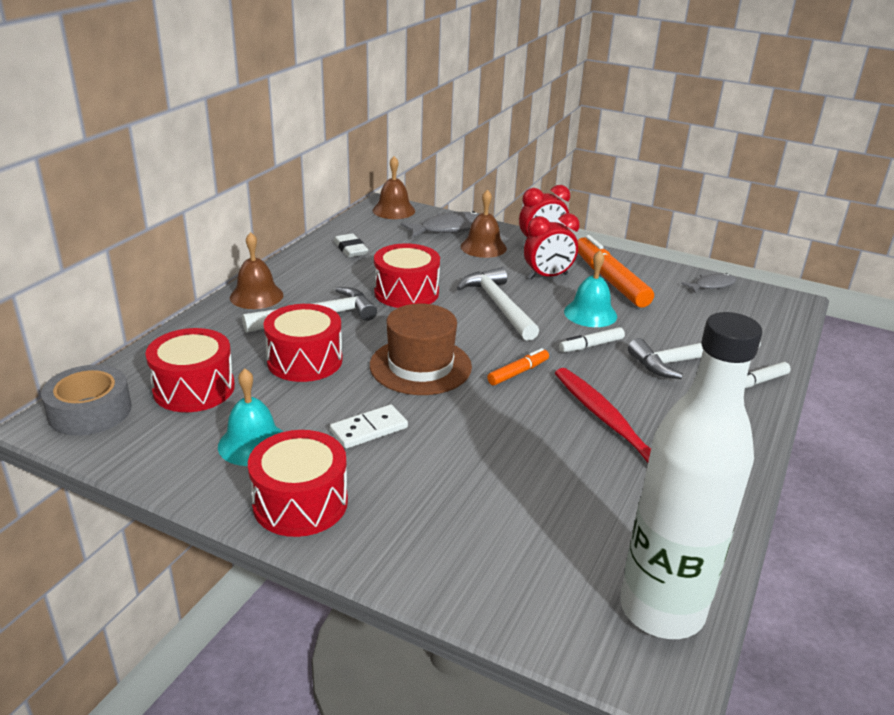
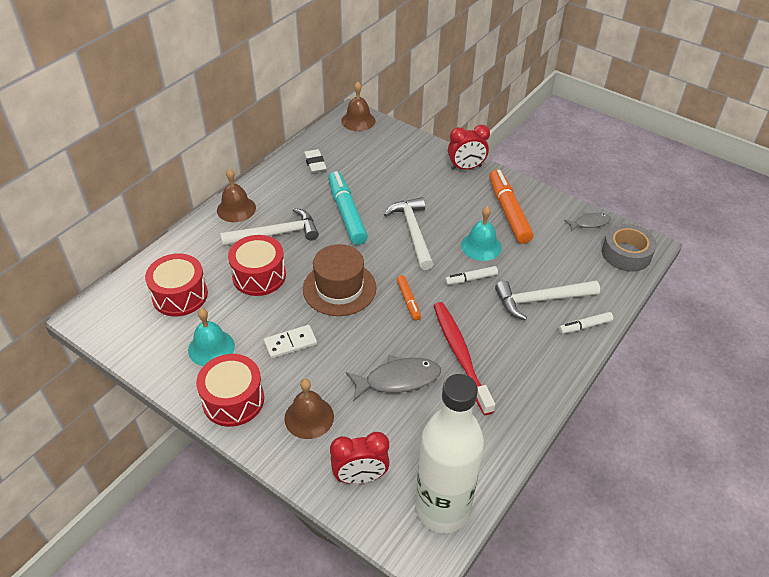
camera: 10 degrees right, 15 degrees up
(90, 411) = (110, 309): grey tape -> grey tape (626, 253)
(406, 292) = (347, 213): red drum -> turquoise marker
(449, 228) = (397, 145): grey fish -> grey fish (398, 379)
(483, 247) = (418, 168): brown bell -> brown bell (309, 417)
(518, 372) = (408, 301): orange marker -> orange marker turned 105 degrees clockwise
(547, 276) = (460, 204): red clock -> red clock (360, 477)

